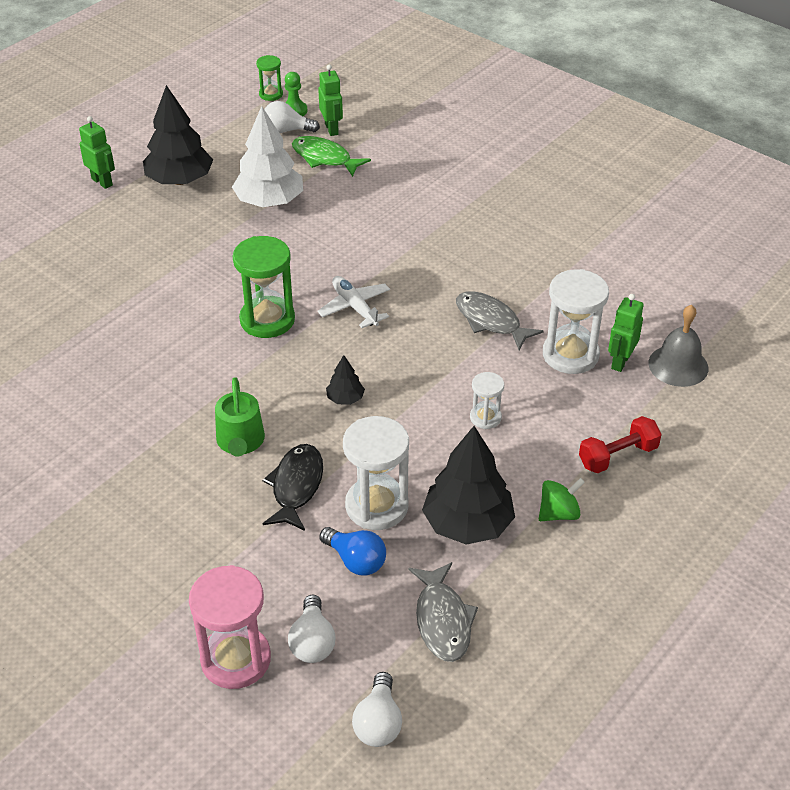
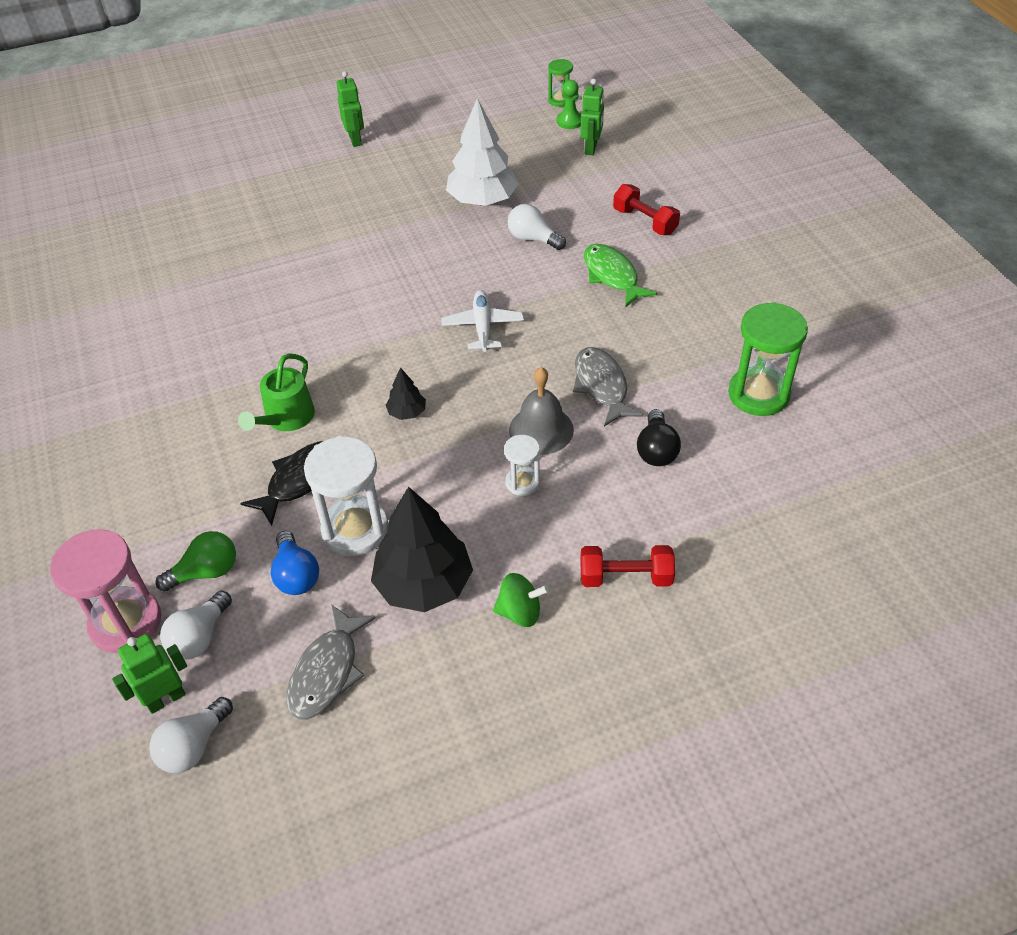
camera: 30 degrees right, 5 degrees up
(180, 180) = (420, 157): black tree -> none
(267, 320) = (396, 311): green hourglass -> green hourglass (758, 394)
(274, 591) = (206, 572): none -> green light bulb
(287, 130) = (549, 138): white light bulb -> white light bulb (533, 239)
(324, 158) = (563, 174): green fish -> green fish (612, 276)
(425, 178) = (645, 221): none -> red dumbbell
(570, 355) = (656, 450): white hourglass -> black light bulb
(620, 362) = (703, 477): green robot -> green robot (166, 699)
(678, 365) = (764, 505): grey bell -> grey bell (541, 429)

